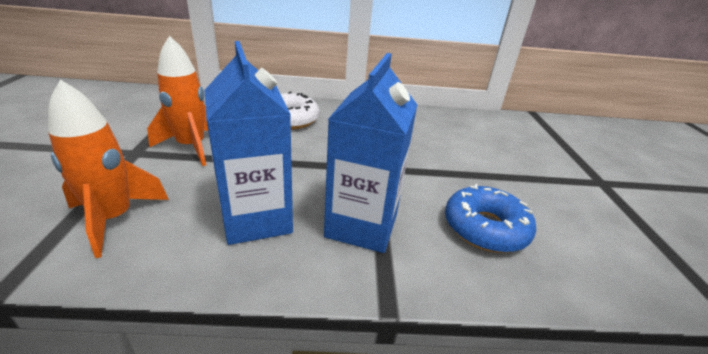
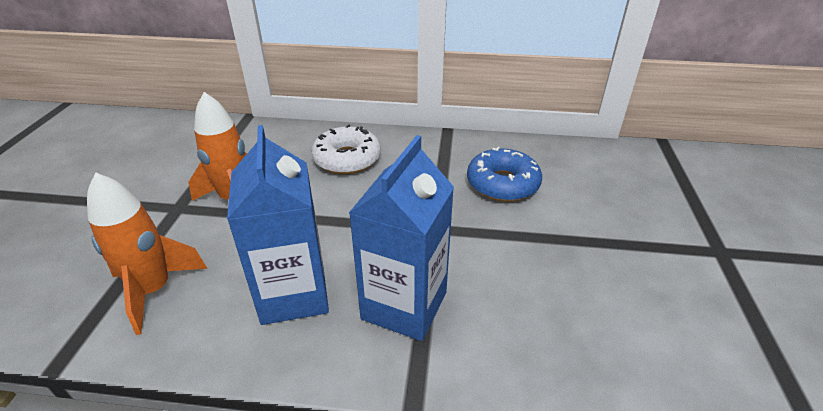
camera: 10 degrees right, 5 degrees up
(485, 228) = (546, 313): blue donut -> blue donut (502, 184)

